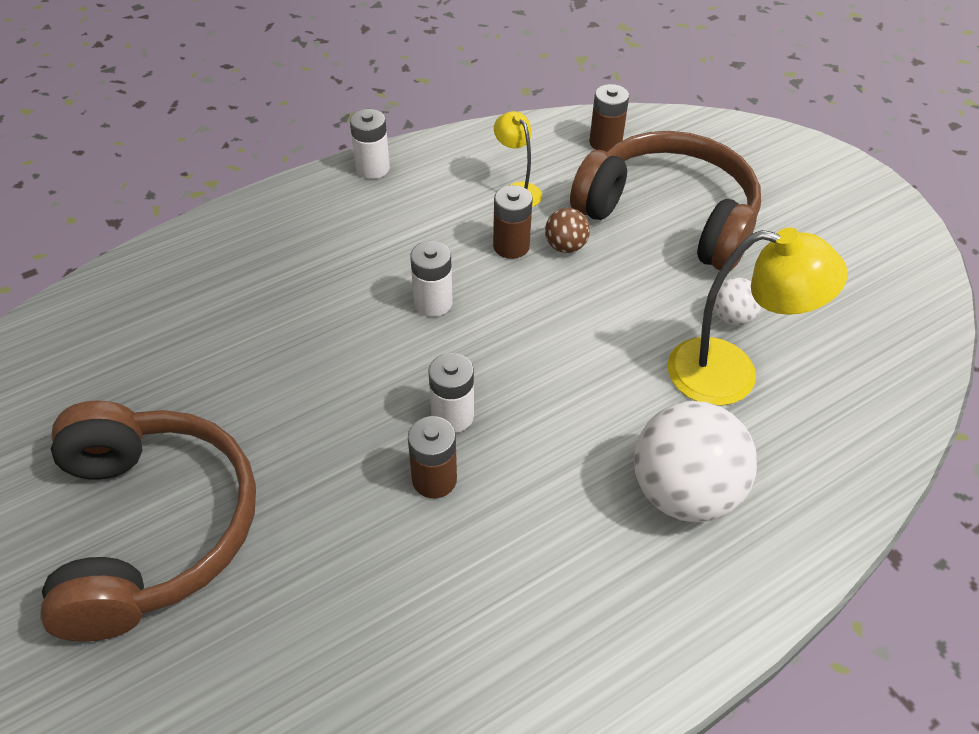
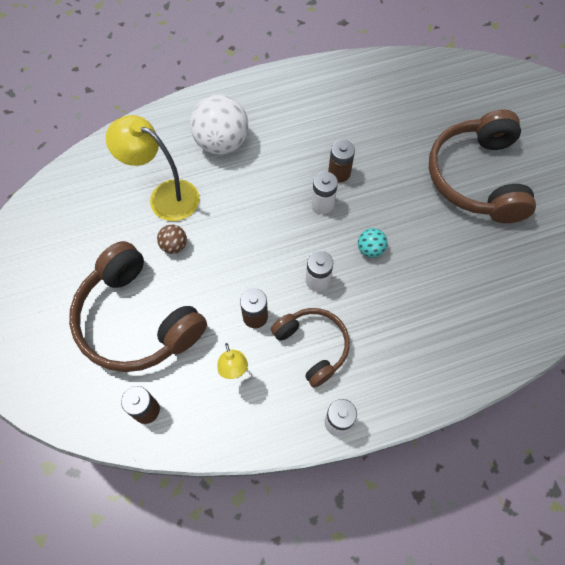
camera: 165 degrees left, 15 degrees up
(356, 360) = (370, 249): none -> turquoise ball
(421, 229) = (312, 346): none -> brown headphones
(565, 246) = (219, 308): brown ball -> brown ball (174, 246)
(732, 317) = (143, 231): white ball -> none

